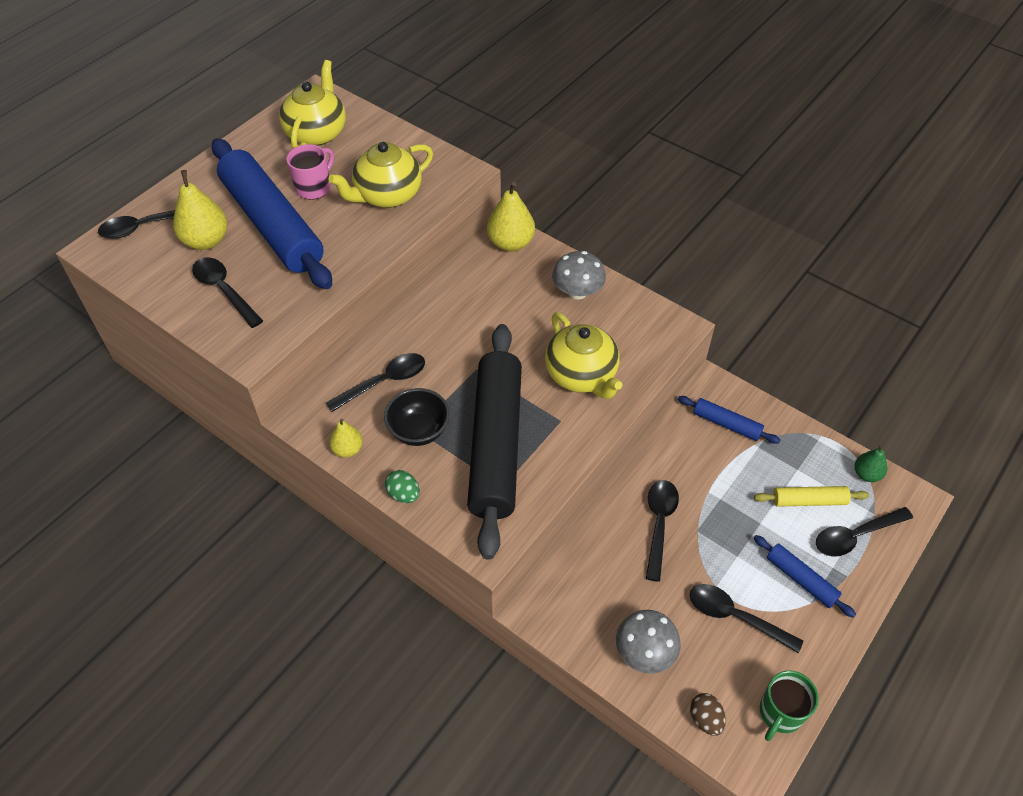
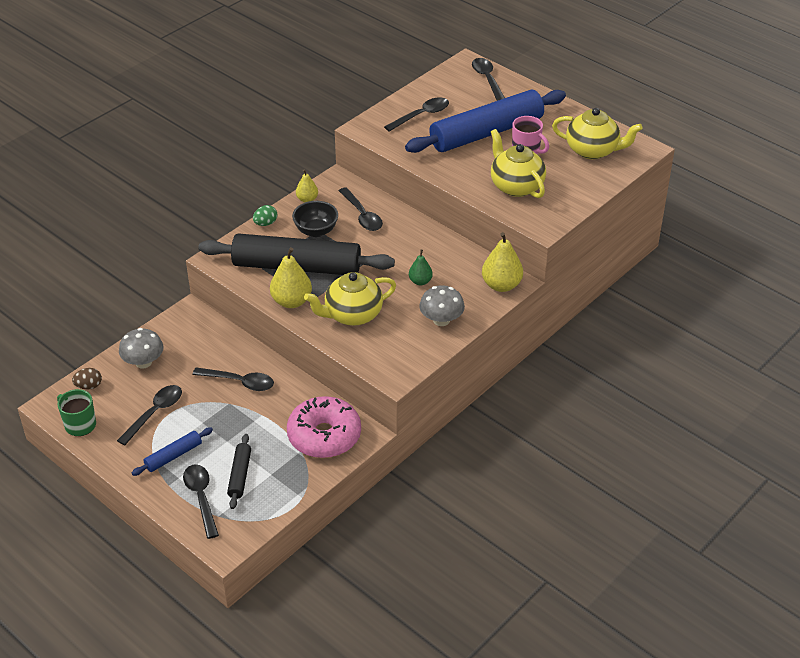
camera: 95 degrees right, 10 degrees down
(206, 241) = (471, 105): yellow pear -> yellow pear (291, 301)
(726, 424) = (324, 436): blue rolling pin -> pink donut
(809, 501) = (240, 475): yellow rolling pin -> black rolling pin
(866, 474) = (257, 519): green pear -> green pear (420, 281)

